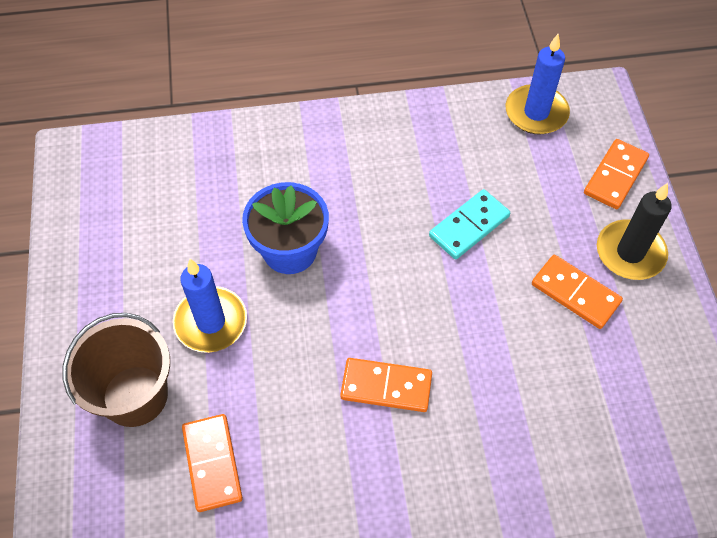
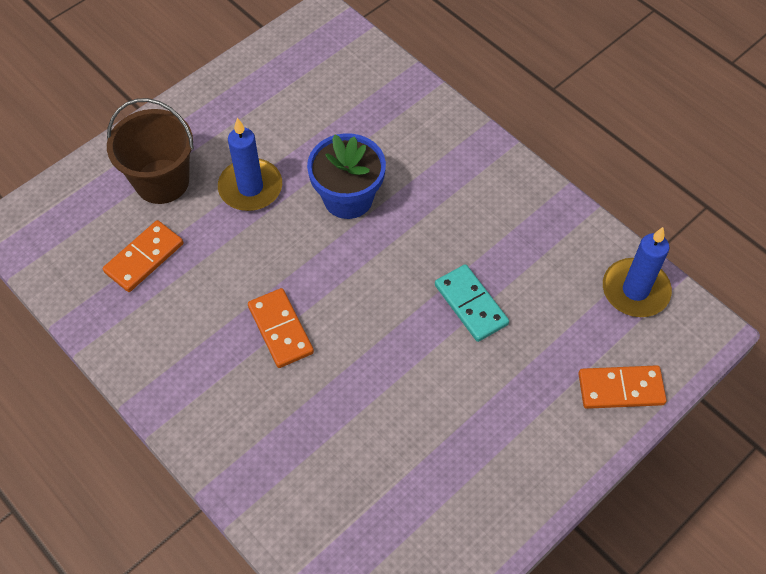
camera: 55 degrees right, 0 degrees up
(469, 226) = (471, 304): turquoise domino -> turquoise domino turned 45 degrees clockwise
(575, 293) = (469, 419): orange domino -> none
(630, 252) = (547, 441): black candle -> none

